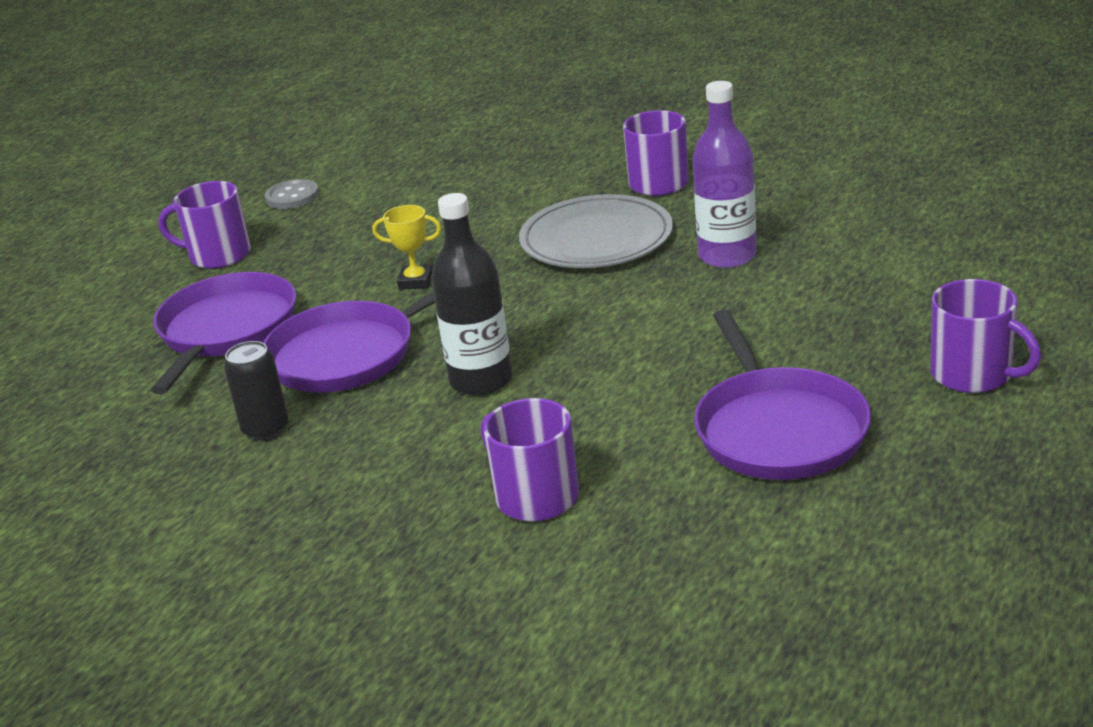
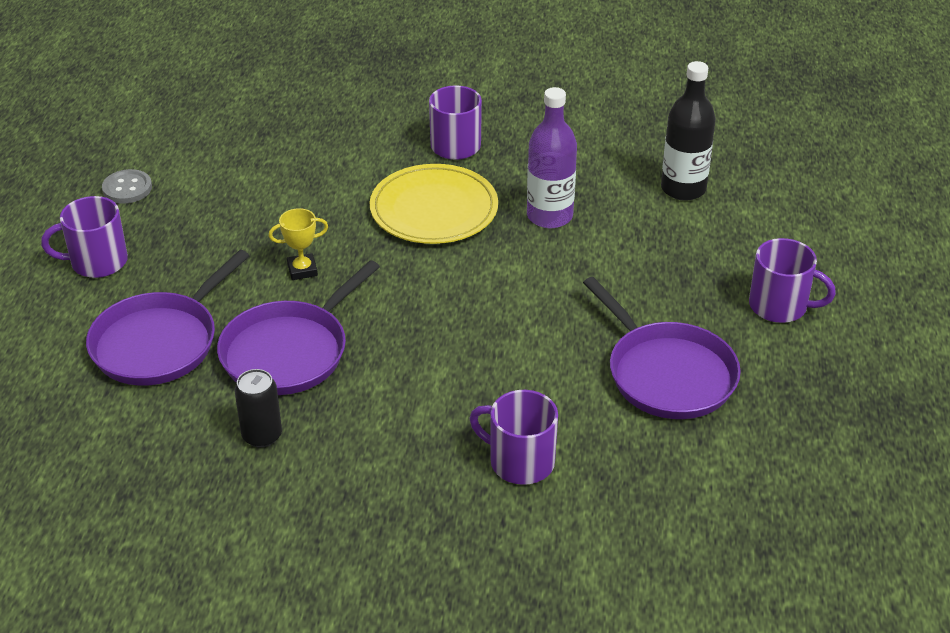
camera: 25 degrees left, 10 degrees up
(226, 331) = (159, 342): purple pan -> purple pan turned 135 degrees counterclockwise
(481, 380) = (417, 362): black bottle -> black bottle (683, 189)
(596, 239) = (434, 209): grey plate -> yellow plate

